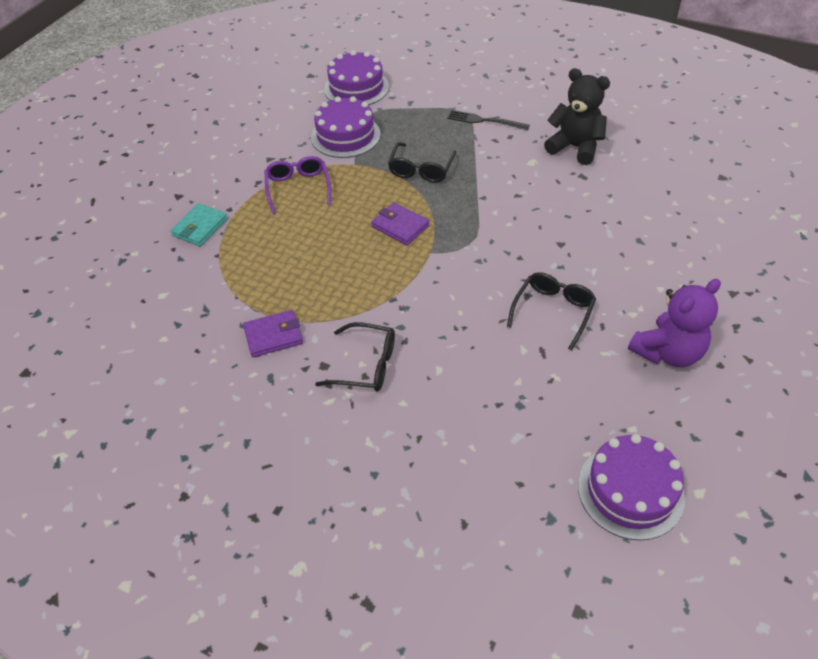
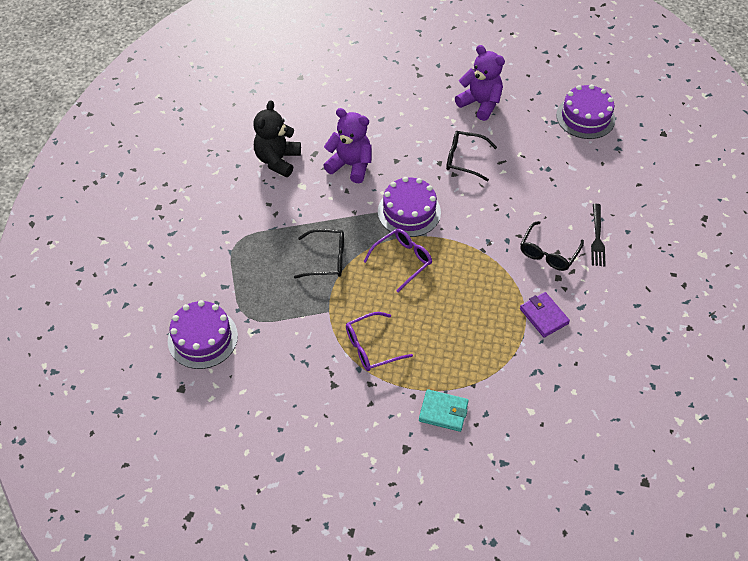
camera: 105 degrees left, 5 degrees up
(345, 136) = (286, 328): purple cake -> purple cake (409, 211)
(366, 365) = (548, 253): black glasses -> black glasses turned 150 degrees counterclockwise
(400, 226) = (402, 260): purple wallet -> purple glasses
(485, 121) = (248, 224): black fork -> black fork (597, 237)
(558, 203) = (350, 165): none -> purple teddy bear

